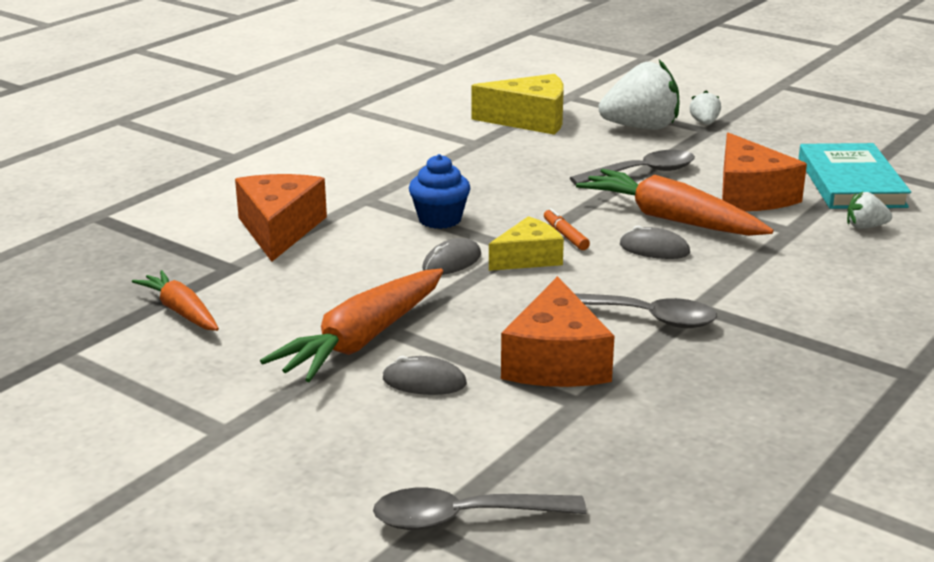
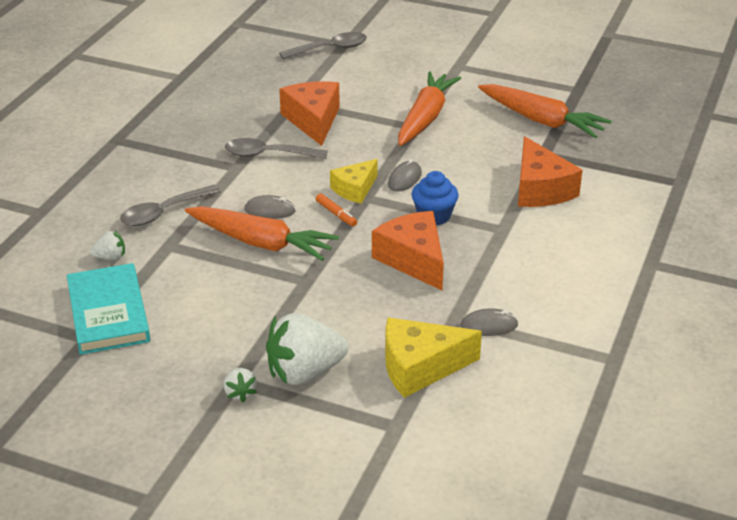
camera: 165 degrees right, 10 degrees up
(181, 311) = (541, 120): orange carrot -> orange carrot, size x1.67
(424, 382) = (378, 100): grey mouse -> grey mouse (489, 325)
(642, 173) = (292, 297): grey spoon -> grey spoon (164, 212)
(750, 195) = (198, 282): orange cheese -> orange cheese (413, 260)

